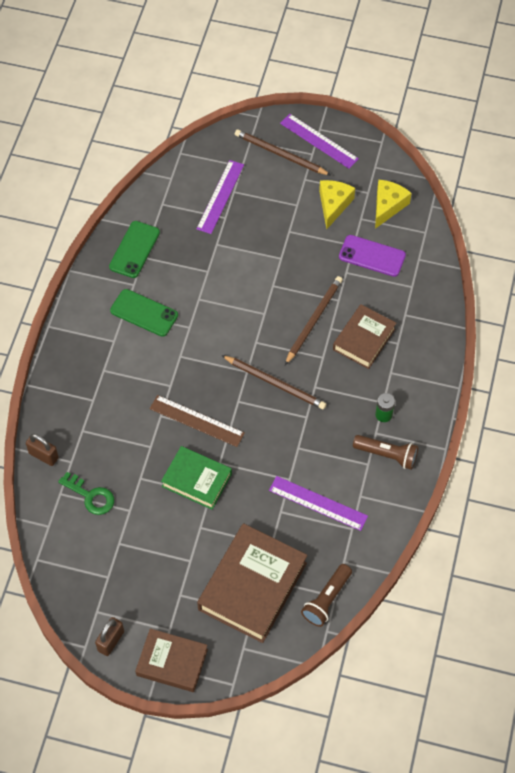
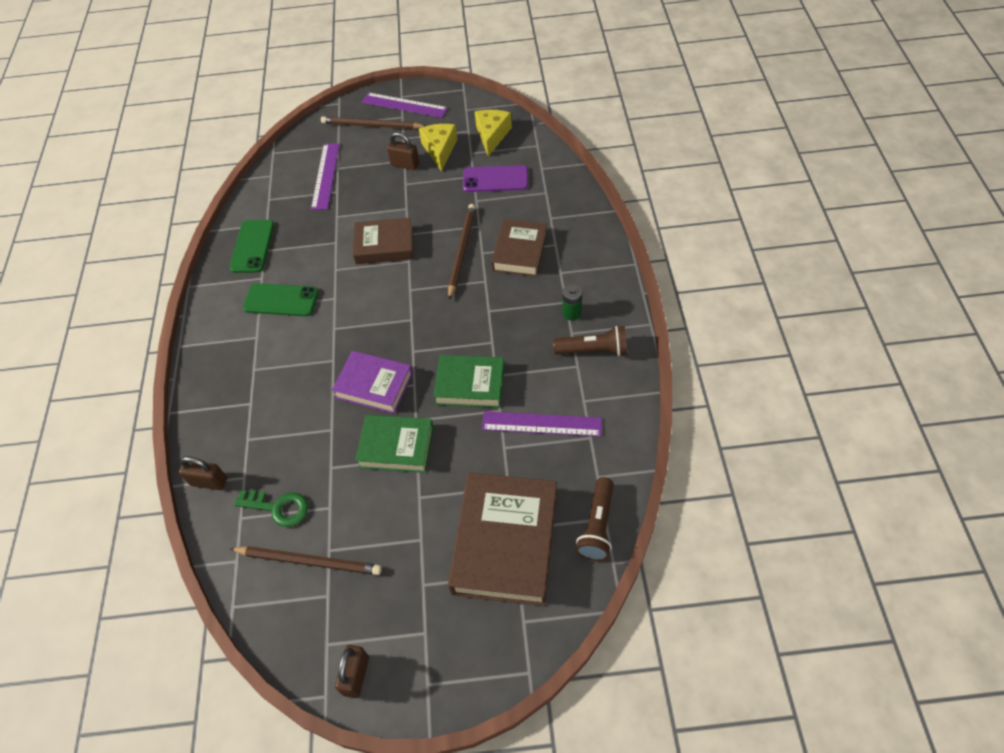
camera: 15 degrees left, 5 degrees down
(172, 662) = (442, 674): brown book -> brown book (384, 245)
(196, 421) = (374, 385): brown ruler -> purple book
(274, 448) = (470, 385): none -> green book
(275, 383) = (446, 321): brown pencil -> brown pencil (309, 561)
(296, 210) = (405, 165): none -> brown padlock

